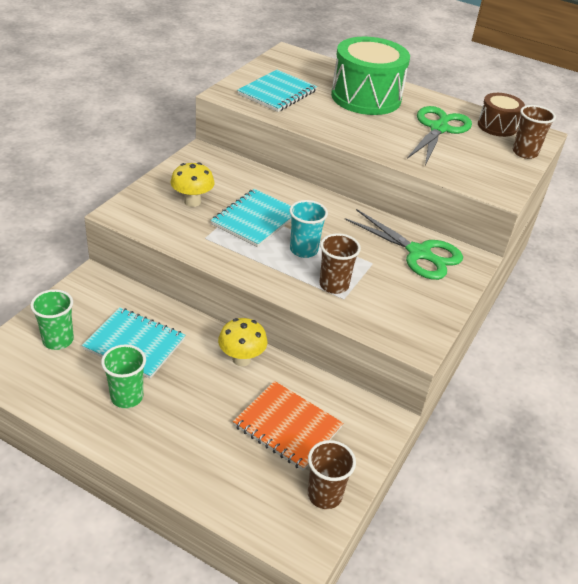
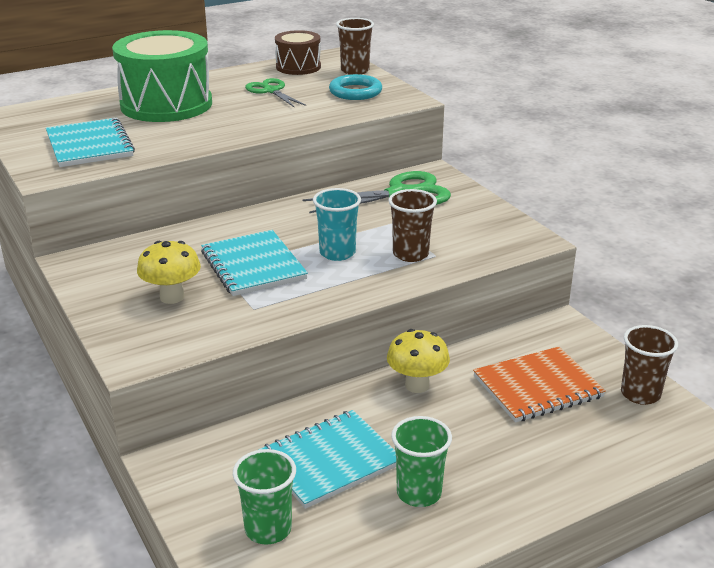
camera: 55 degrees left, 10 degrees down
(439, 128) = (271, 91): green scissors -> green scissors, size x0.61
(485, 164) = (355, 92): none -> turquoise ring

